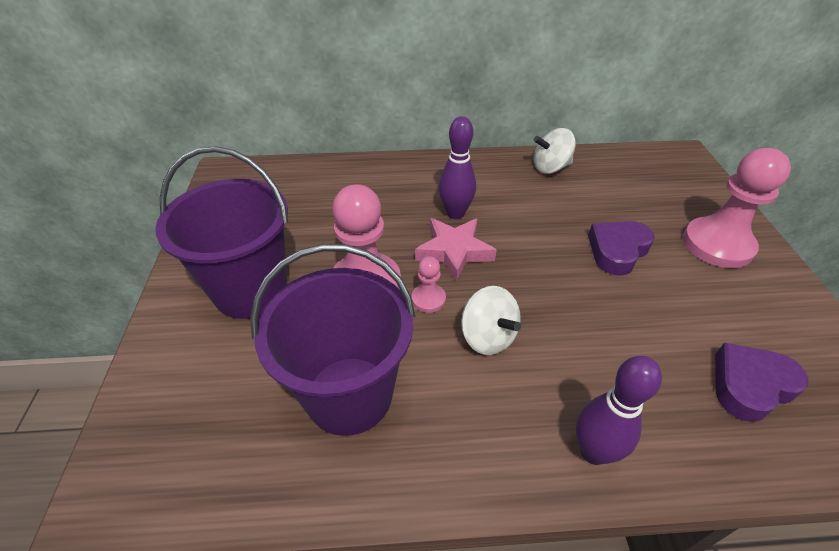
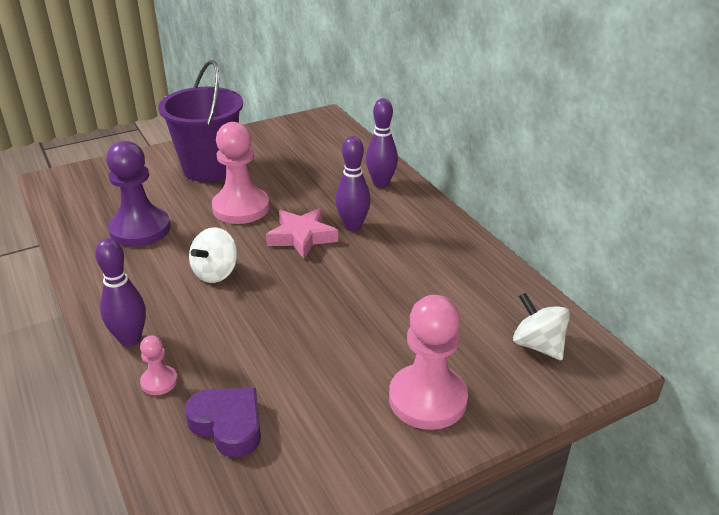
camera: 65 degrees right, 10 degrees down
(349, 395) = (140, 229): purple bucket -> purple pawn
(392, 175) = (381, 184): none -> purple bowling pin
(428, 299) = (240, 238): pink pawn -> pink pawn (159, 381)
(550, 167) = (474, 265): white spinning top -> white spinning top (538, 345)
(617, 251) = (366, 327): purple heart -> none

